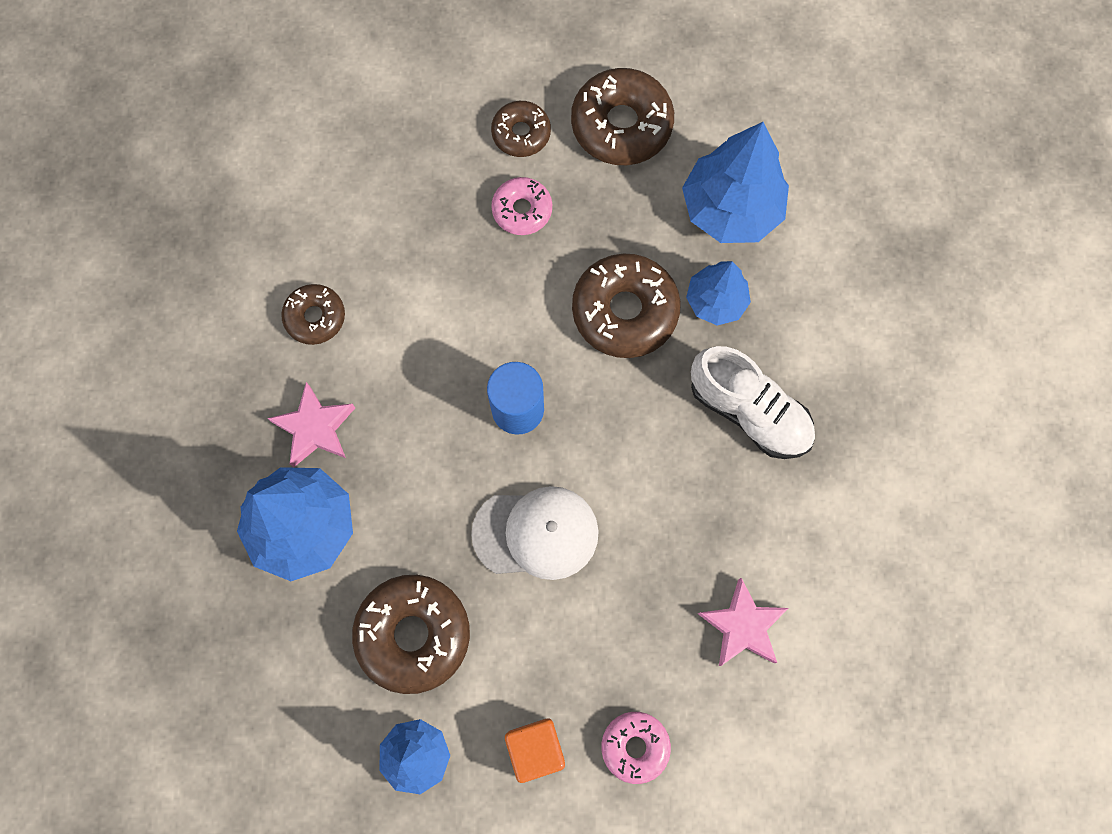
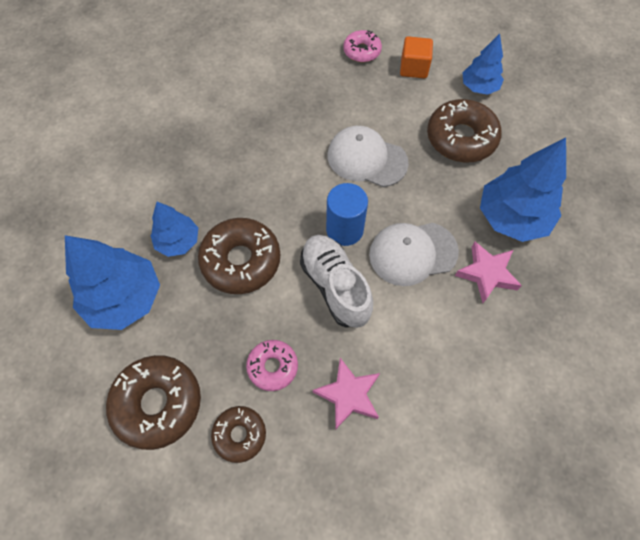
camera: 155 degrees left, 10 degrees down
(315, 317) = (464, 352): brown donut -> none
(418, 415) = (412, 253): none -> white cap
(742, 626) = (276, 76): pink star -> pink star (348, 395)
(749, 411) = (203, 170): white shoe -> white shoe (335, 286)

